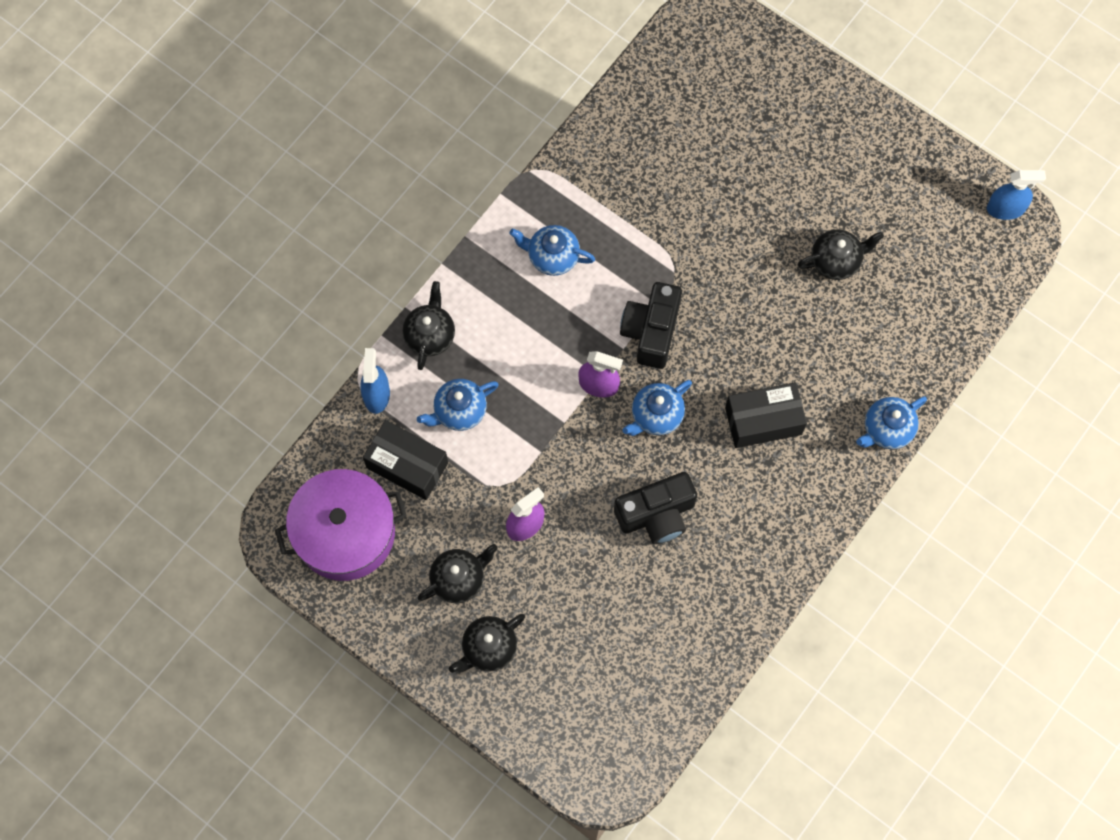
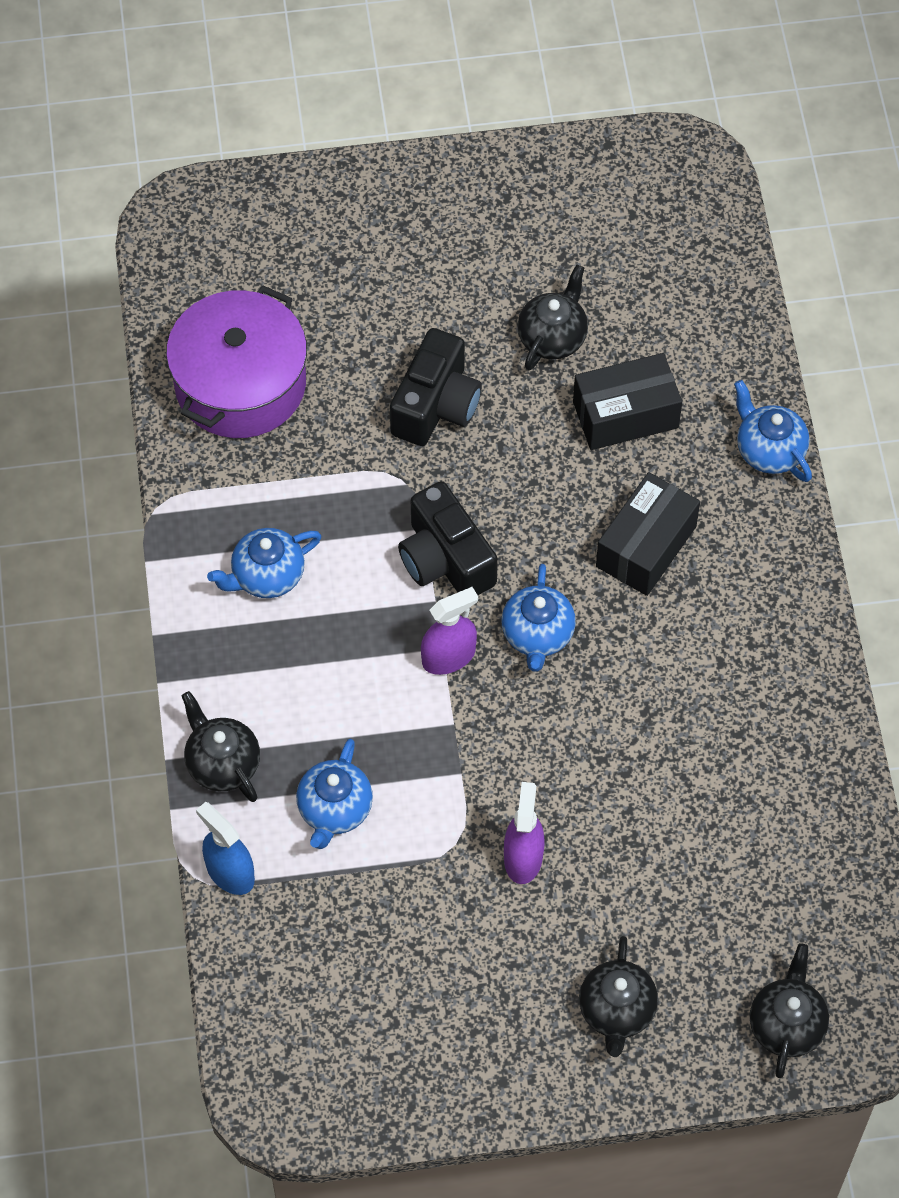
camera: 45 degrees left, 10 degrees down
(345, 532) = (346, 1038): purple pot -> purple pot (240, 384)
(407, 465) = (338, 912): black box -> black box (625, 415)
(459, 579) = (513, 973): black teapot -> black teapot (786, 1024)
(656, 515) = (641, 727): black camera -> black camera (436, 405)
(886, 429) = (769, 450): blue teapot -> blue teapot turned 135 degrees clockwise
(1005, 208) = (658, 155): blue spray bottle -> none

